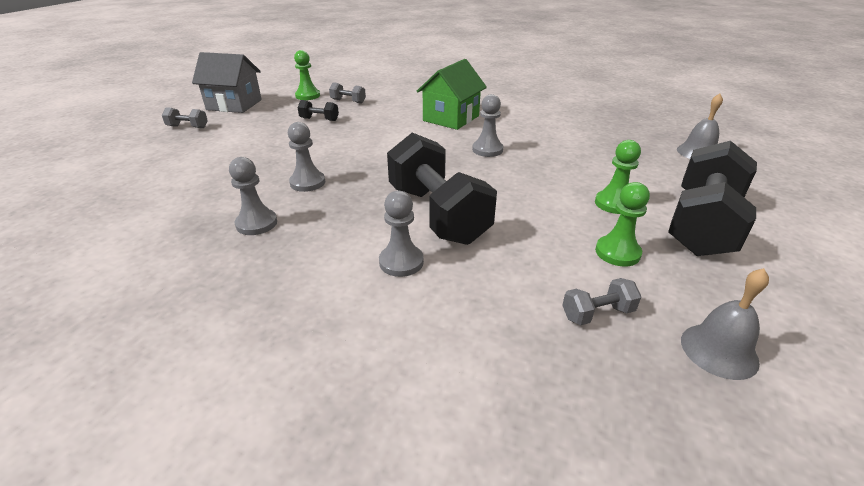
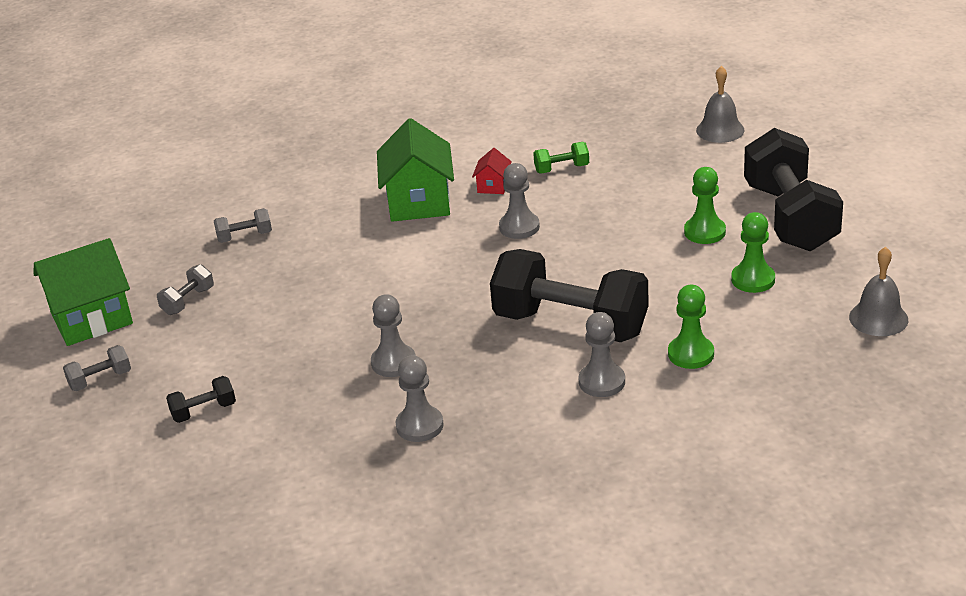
camera: 35 degrees left, 0 degrees up
(234, 105) = (92, 318): grey house -> green house
(307, 96) = (170, 254): green pawn -> green pawn (691, 354)
(319, 119) = (258, 282): black dumbbell -> black dumbbell (204, 411)
(502, 126) = (493, 186): none -> red house
(556, 133) = (562, 169): none -> green dumbbell
(597, 314) = (786, 337): grey dumbbell -> grey dumbbell (188, 301)

